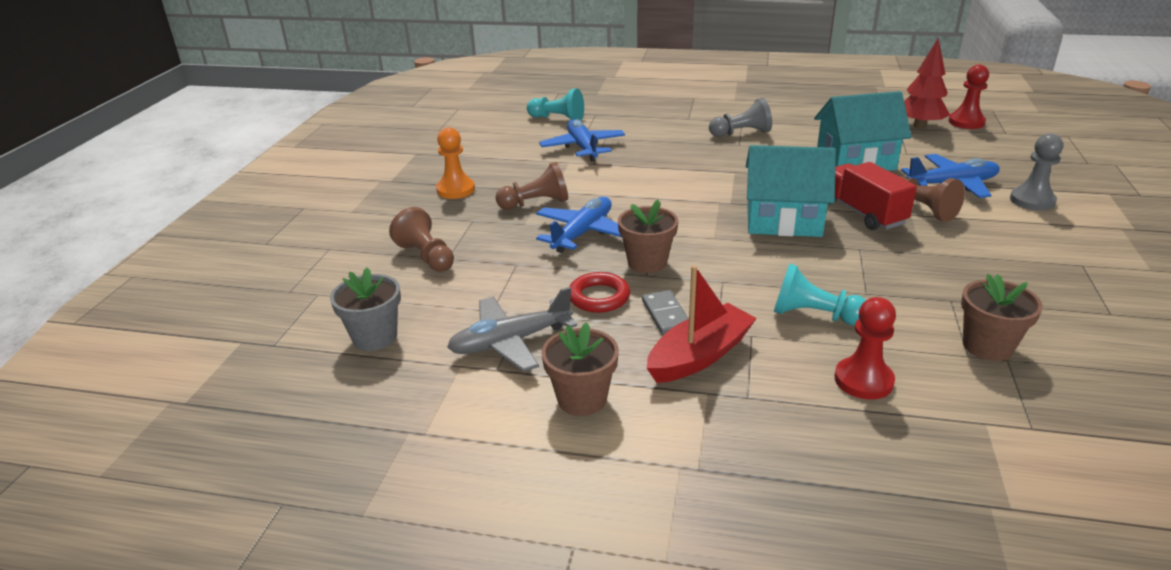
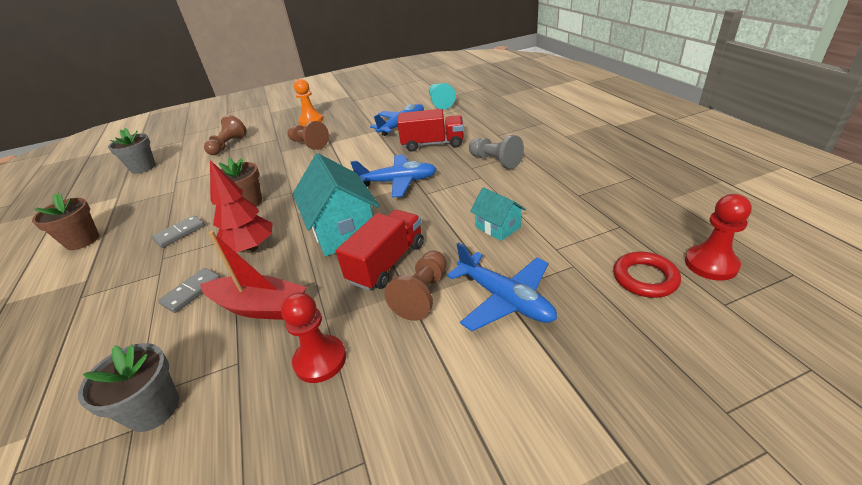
camera: 60 degrees right, 5 degrees up
(510, 342) = (141, 199): grey plane -> none
(582, 233) = (277, 170): blue plane -> blue plane (398, 182)
(599, 297) = (197, 204): red ring -> red ring (645, 278)
(659, 146) = (433, 144): none -> red truck
(699, 356) = (130, 262): red boat -> red boat (259, 307)
(814, 315) = (191, 292): turquoise pawn -> grey domino
(855, 162) = (497, 227): turquoise house -> turquoise house, size x0.52
(863, 380) = (97, 344): red pawn -> red pawn (320, 360)
(919, 126) = (645, 236): red tree -> red tree (251, 248)
(987, 346) = (154, 409): brown flower pot -> grey flower pot
(1032, 200) = (520, 375): grey pawn -> none

